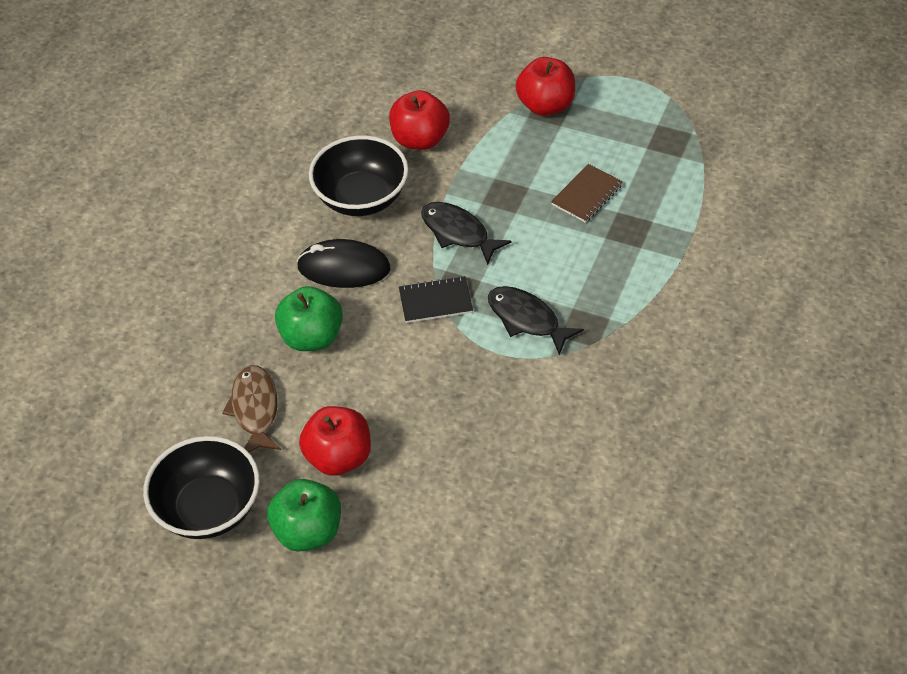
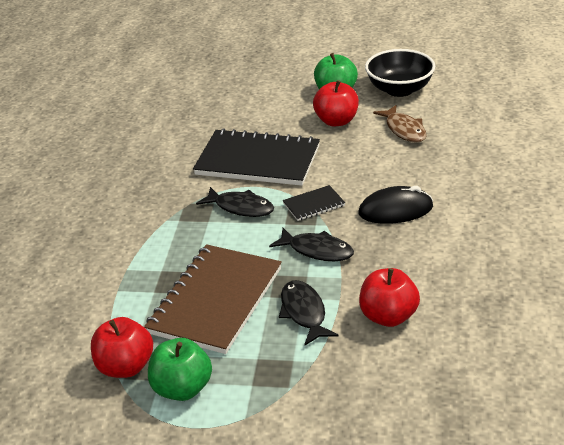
camera: 165 degrees right, 15 degrees down
(312, 337) = (392, 169): green apple -> green apple (182, 388)
(361, 198) = (412, 259): black bowl -> none
(480, 401) = (258, 161): none -> black notebook
(500, 161) = (304, 312): none -> black fish
(546, 105) = (278, 375): red apple -> red apple (125, 367)
(586, 195) = (216, 300): brown notebook -> brown notebook, size x2.24

